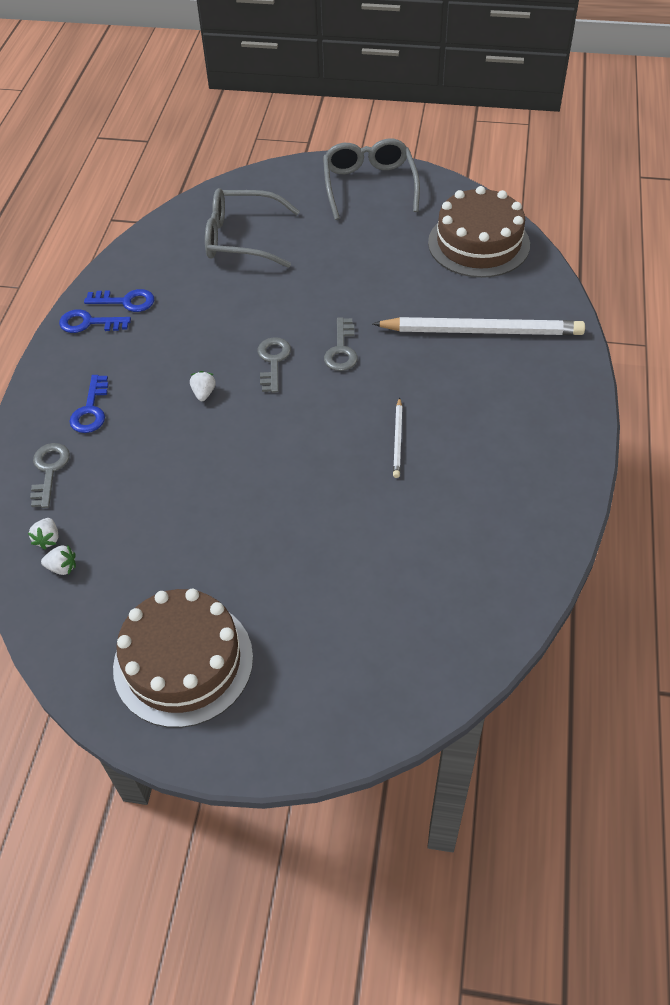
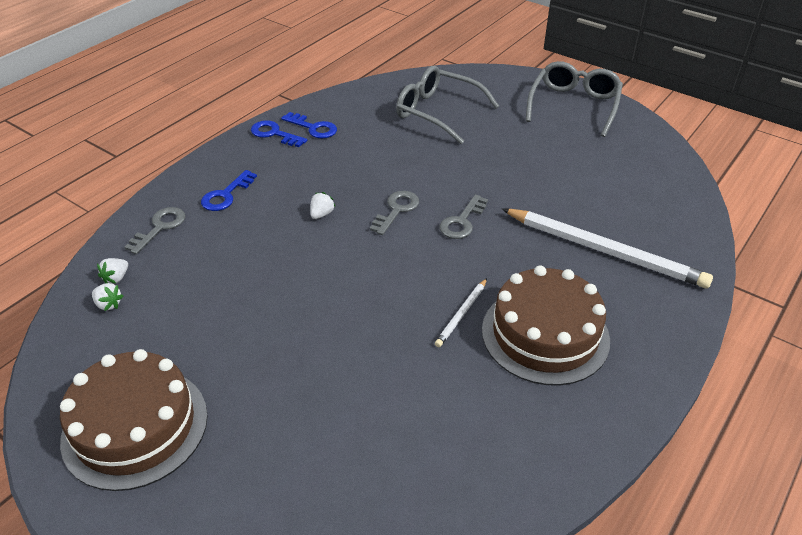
camera: 25 degrees right, 10 degrees down
(478, 243) = (647, 178): brown cake -> brown cake (545, 334)

